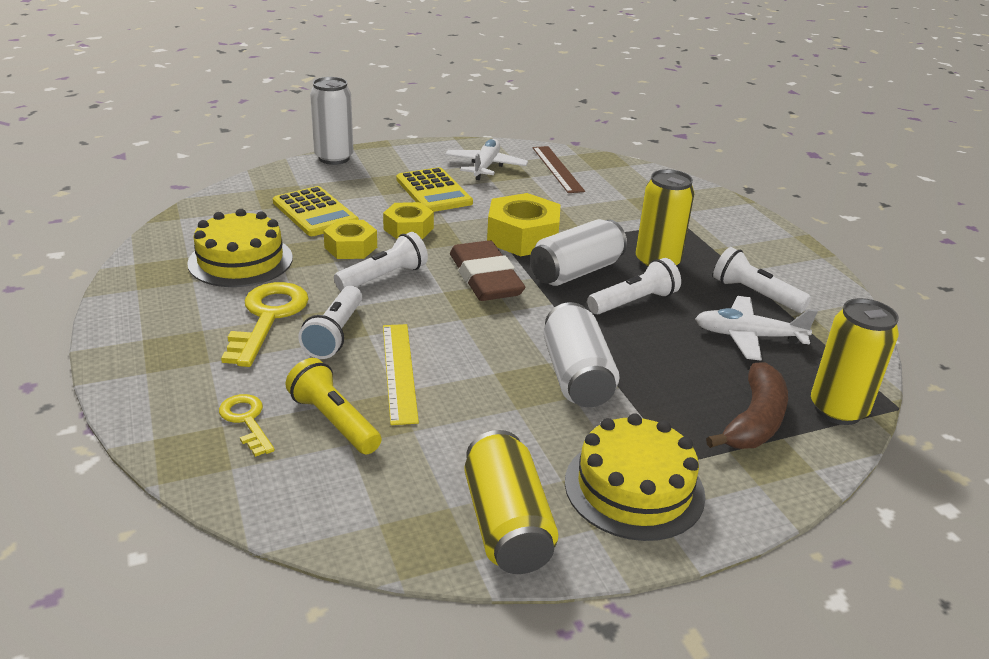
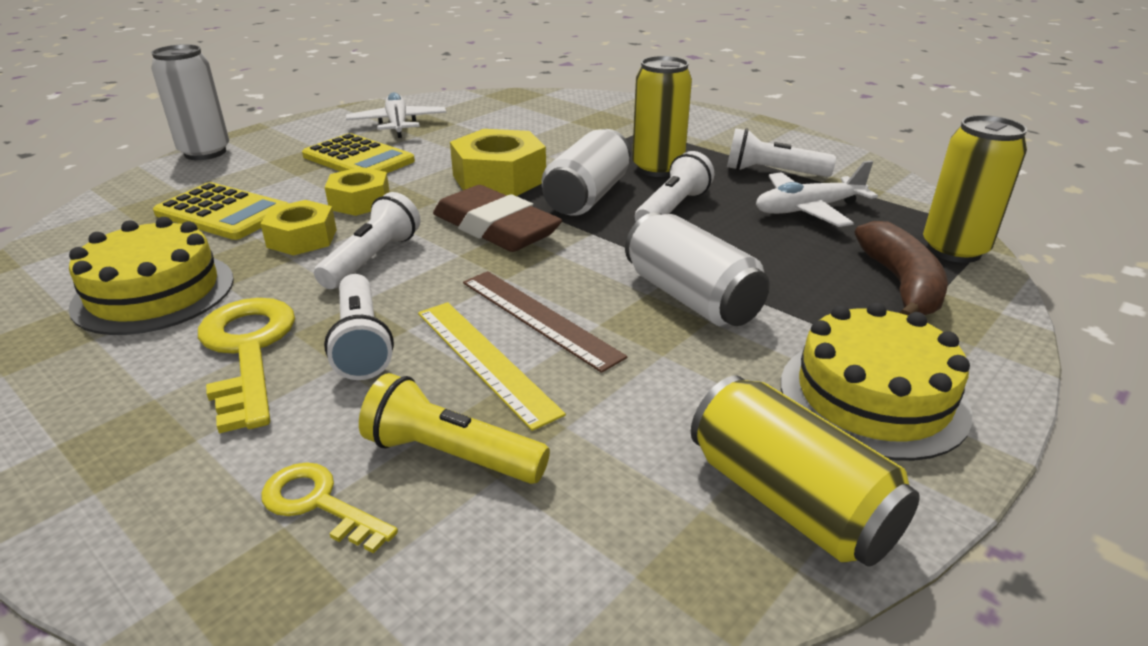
camera: 25 degrees left, 0 degrees up
(557, 169) = (476, 111): brown ruler -> brown ruler (539, 318)

